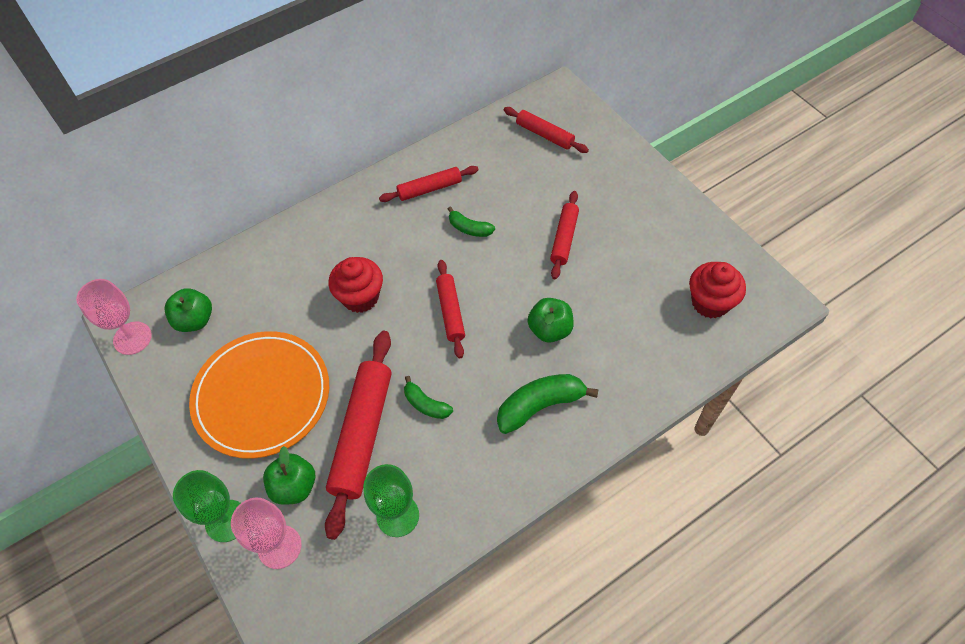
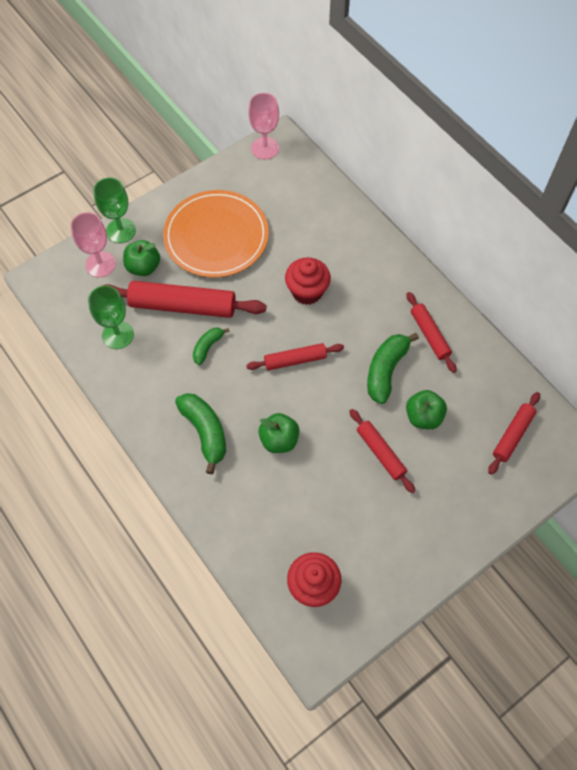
camera: 85 degrees right, 5 degrees up
(195, 320) = (281, 183): green apple -> green apple (423, 417)
(469, 228) = (386, 371): green banana -> green banana, size x1.71
(564, 238) = (380, 453): red rolling pin -> red rolling pin turned 45 degrees clockwise

